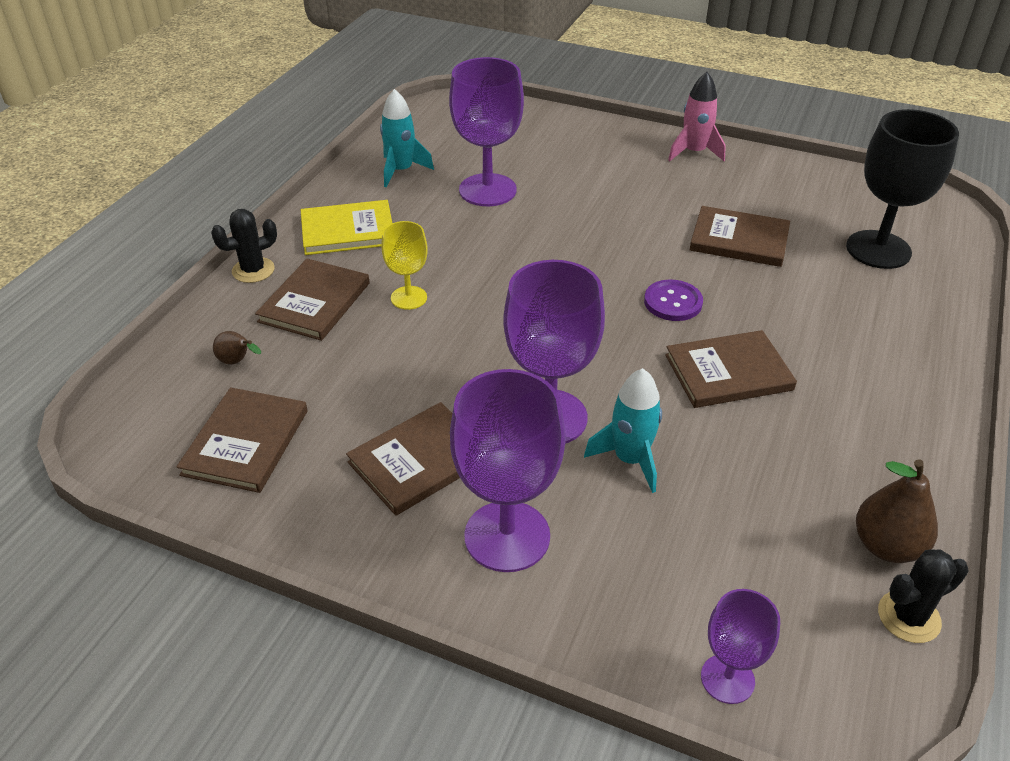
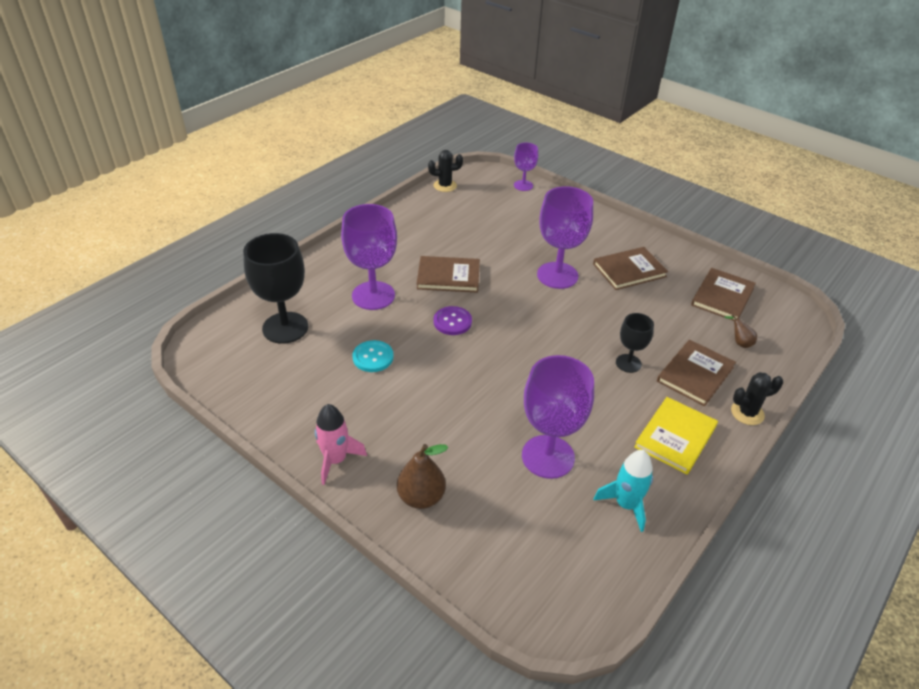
camera: 165 degrees left, 0 degrees up
(348, 231) = (675, 437): yellow book -> yellow book turned 60 degrees counterclockwise
(409, 298) = (628, 363): yellow goblet -> black goblet
(507, 536) = (592, 236): purple goblet -> purple goblet (373, 295)
(630, 459) = (524, 250): turquoise rocket -> none
(739, 240) = (373, 357): brown book -> turquoise button
(886, 546) = (433, 203): brown pear -> brown pear (421, 497)

